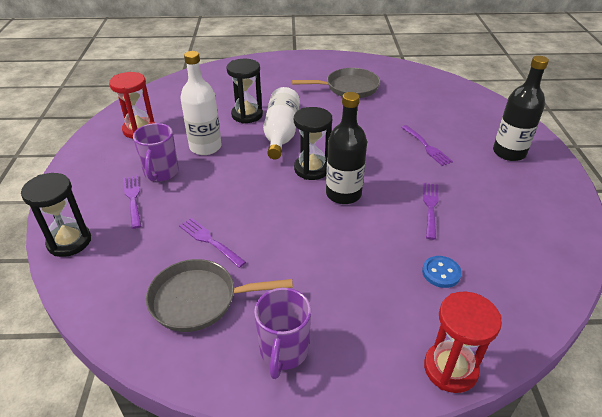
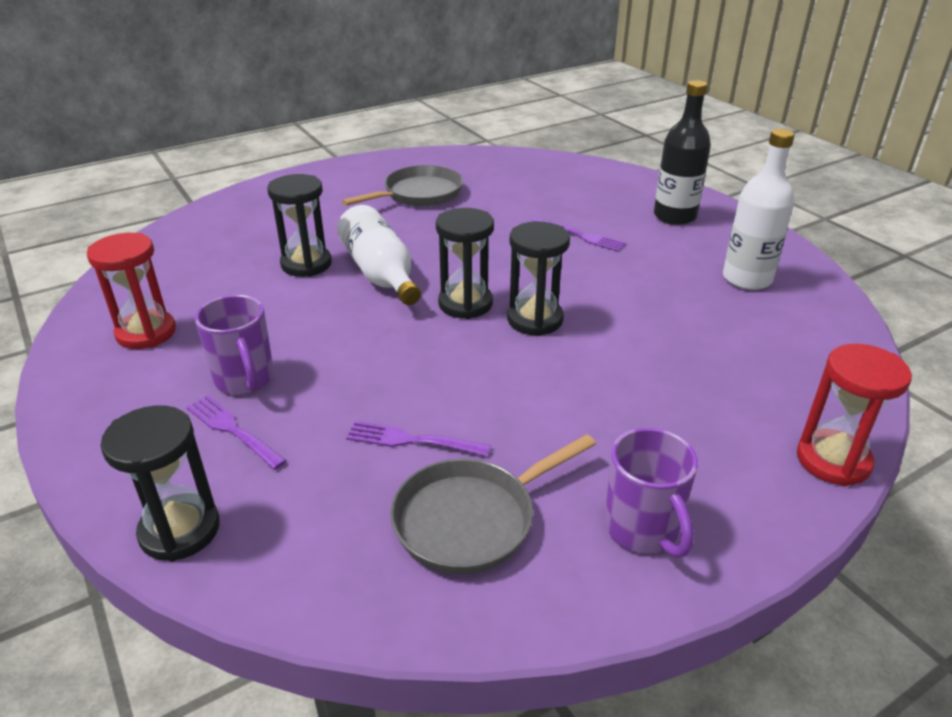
camera: 30 degrees left, 5 degrees down
(205, 147) = (283, 323): white bottle -> white bottle (747, 279)
(343, 194) = (535, 320): black bottle -> black hourglass
(430, 208) = (650, 301): purple fork -> none
(441, 273) = (728, 366): blue button -> none

